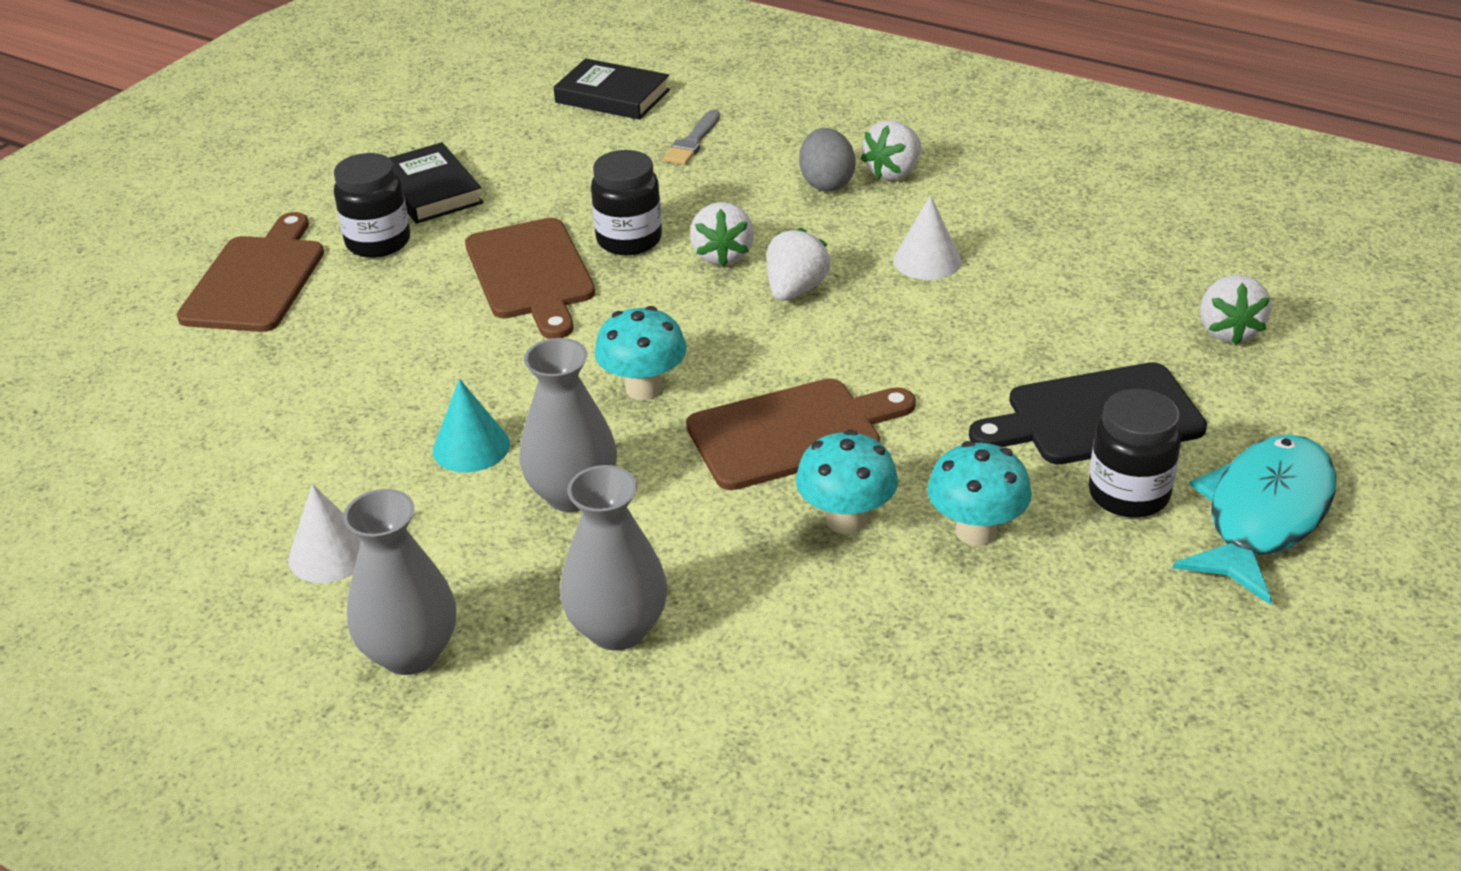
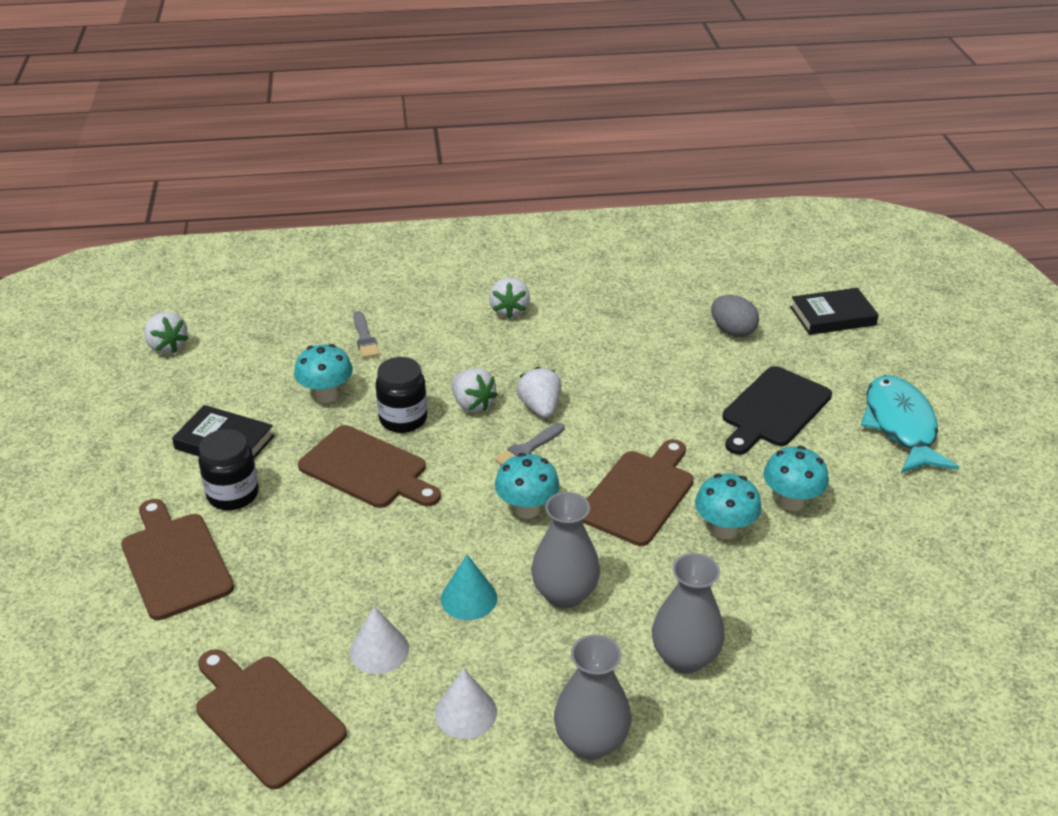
camera: 40 degrees left, 0 degrees up
(160, 456) = (266, 716): none -> brown cutting board
(582, 184) = (326, 395): none -> turquoise mushroom
(612, 96) = (273, 327): black book -> black book (832, 316)
(727, 327) = (528, 448): none -> grey brush
(826, 183) = (479, 333): grey egg -> grey egg (732, 331)
(927, 260) = (590, 358): white cone -> white cone (379, 650)
(1128, 494) = (834, 444): black jar -> none
(1228, 331) = (779, 333): white strawberry -> white strawberry (167, 346)

